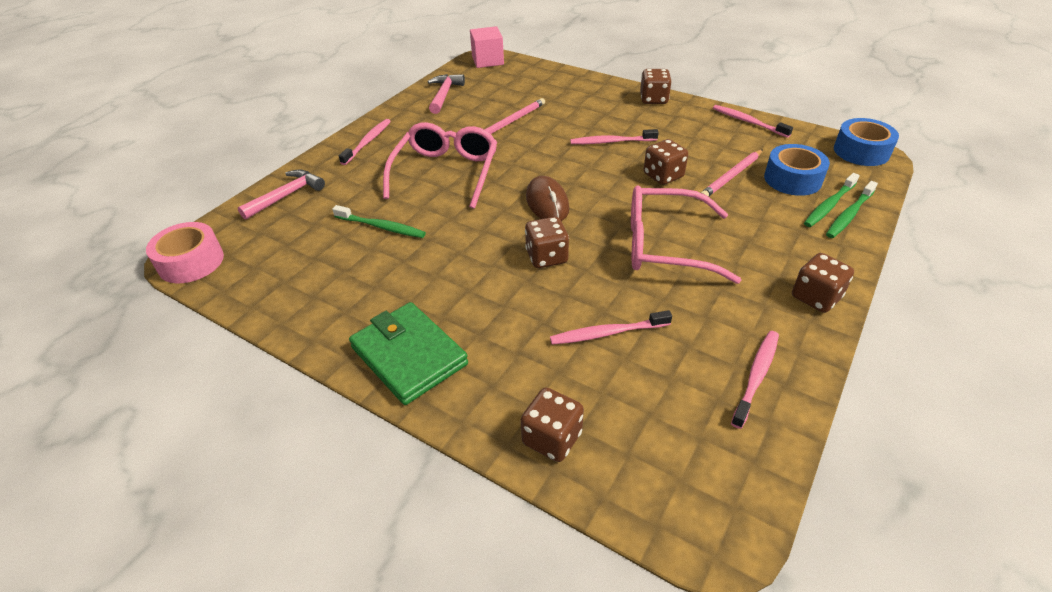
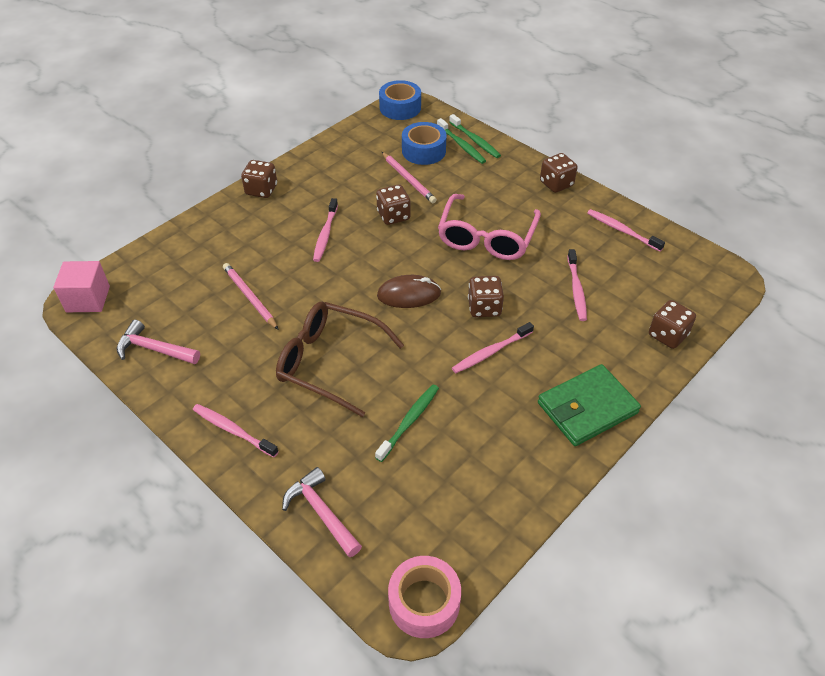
camera: 80 degrees left, 5 degrees up
(446, 172) = (329, 362): pink glasses -> brown glasses
(748, 122) = (331, 147): pink toothbrush -> pink toothbrush (491, 352)

